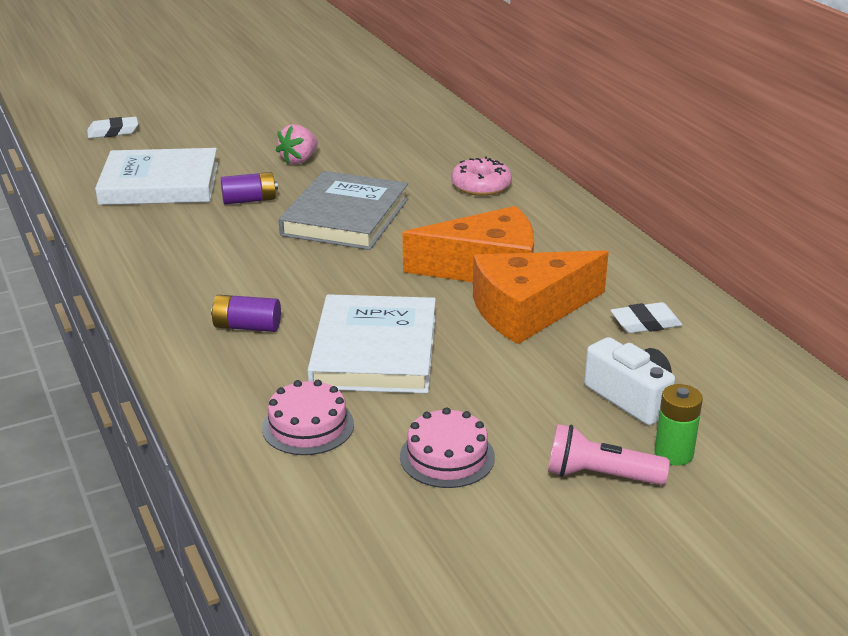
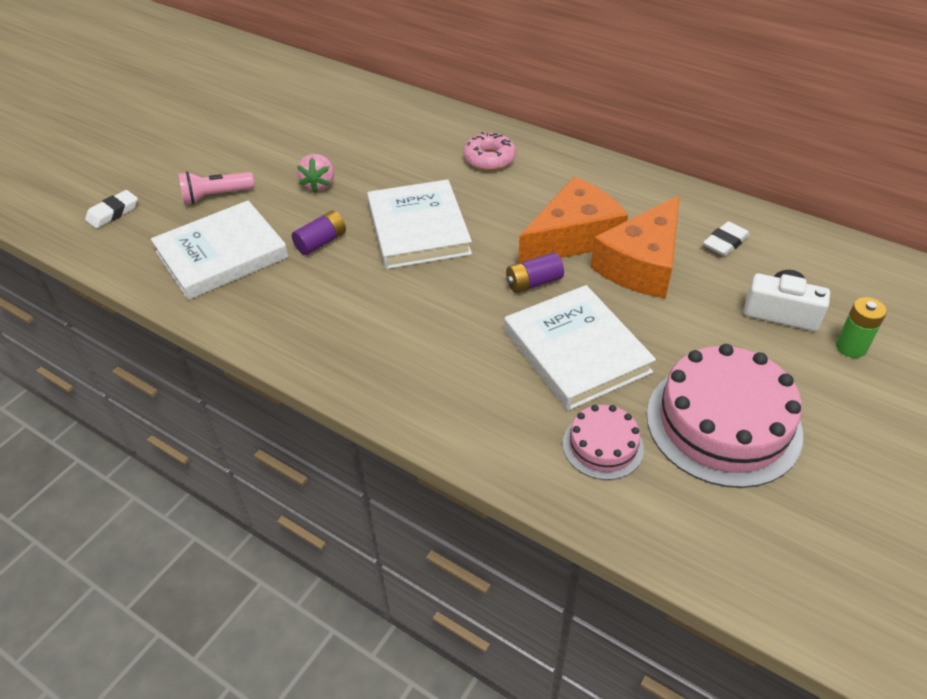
camera: 30 degrees left, 15 degrees up
(247, 327) = (456, 372): purple battery -> purple battery (533, 282)
(345, 217) = (418, 229): grey book -> white book
(447, 456) = (723, 423): pink cake -> pink cake, size x1.92
(600, 475) = (829, 388): pink flashlight -> pink flashlight (216, 196)

